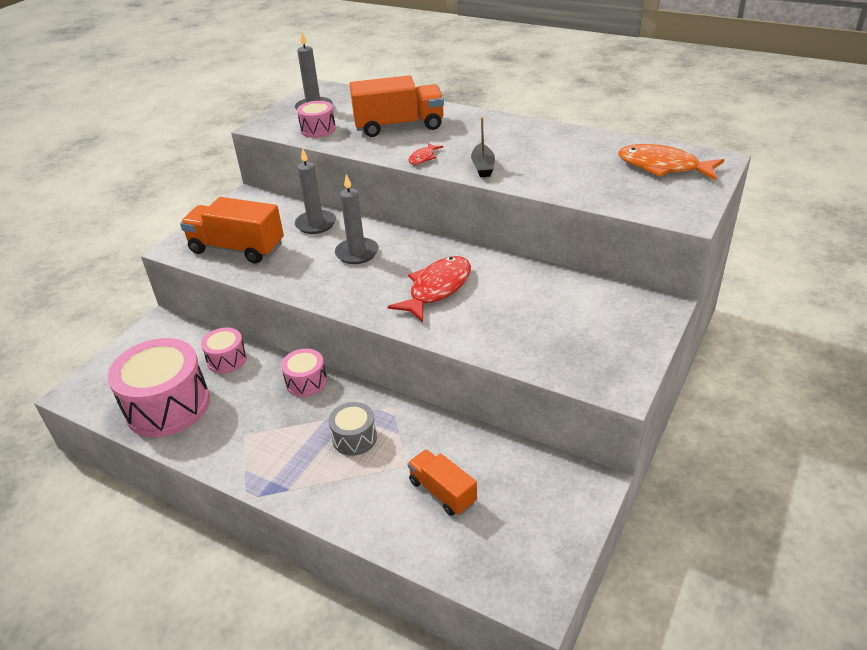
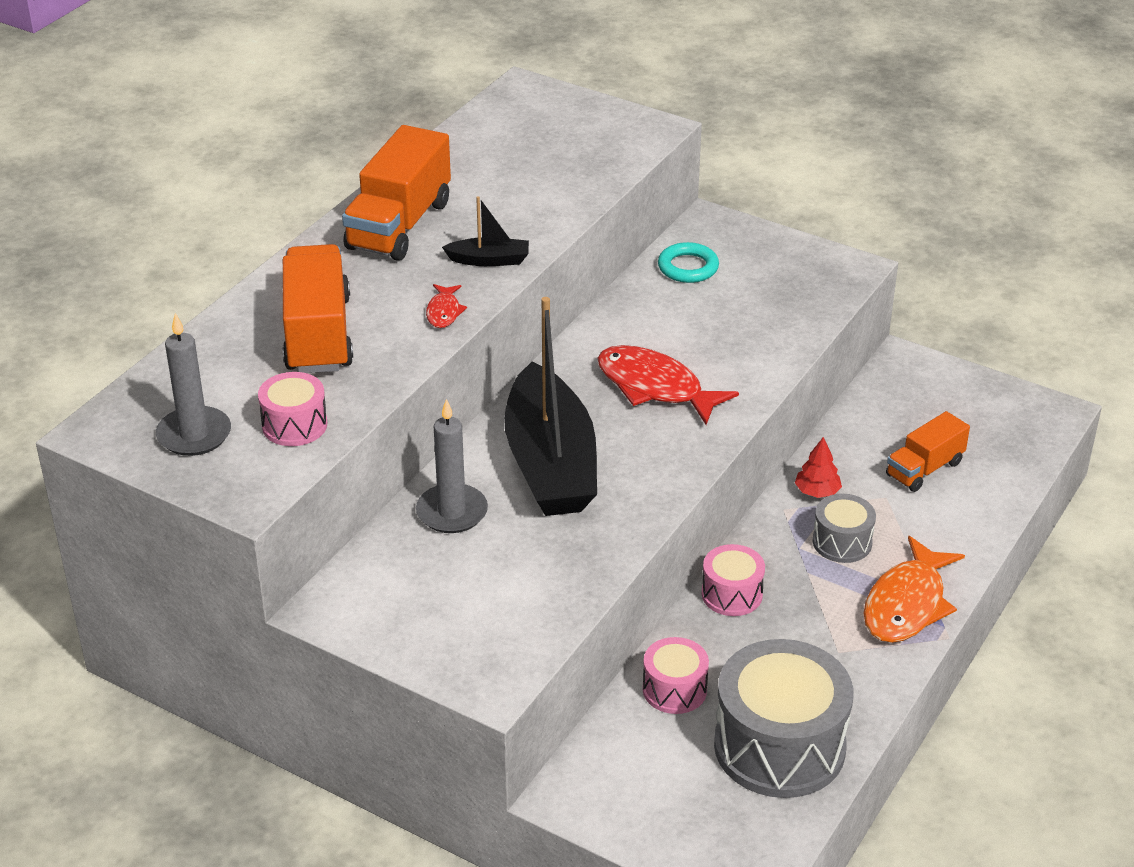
camera: 90 degrees left, 0 degrees up
(168, 406) = (779, 746): pink drum -> grey drum
(237, 248) = (510, 602): orange truck -> orange truck (399, 225)
(357, 253) = (550, 463): grey candle -> black boat
(411, 424) = (817, 492): none -> red tree
(423, 158) = (444, 312): red fish -> red fish turned 60 degrees clockwise
(591, 297) = (688, 267): none -> turquoise ring
(663, 167) = (530, 125): orange fish -> orange fish (907, 604)

